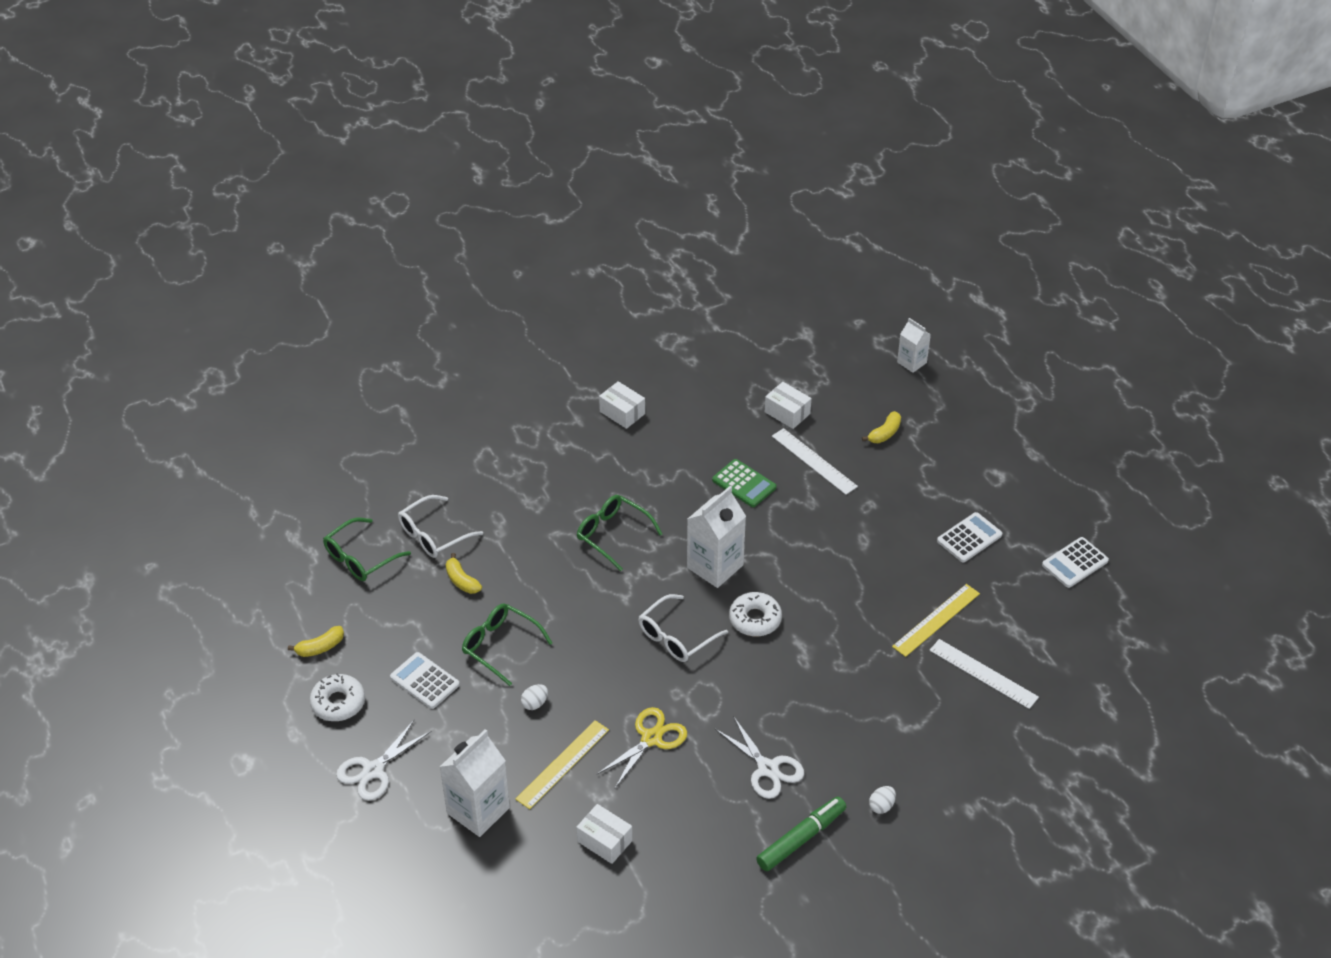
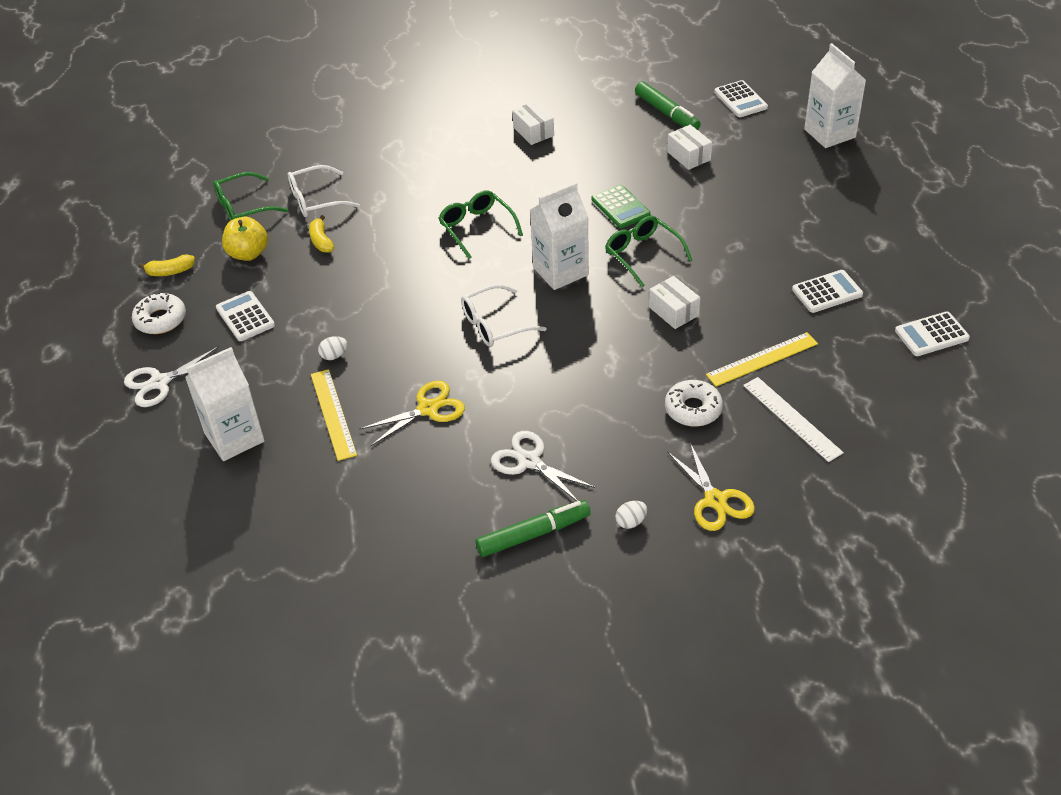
camera: 20 degrees right, 0 degrees up
(392, 610) = (248, 254): none -> yellow apple
(500, 646) = (327, 301): green glasses -> green glasses (642, 254)
(563, 764) = (333, 414): yellow ruler -> yellow ruler turned 75 degrees counterclockwise
(604, 841) = (338, 492): white box -> white box (673, 311)
(747, 367) = (667, 113): none -> green marker
(755, 619) = (578, 324): white donut -> white donut (693, 409)
(767, 769) = (529, 461): white scissors -> white scissors turned 150 degrees clockwise
(813, 338) = (740, 100): none -> white calculator
(814, 461) = (697, 199): white ruler -> none
(884, 433) = (777, 188): yellow banana -> none
(911, 362) = (829, 133): white carton -> white carton, size x1.73
(946, 768) = (715, 500): none -> yellow scissors

